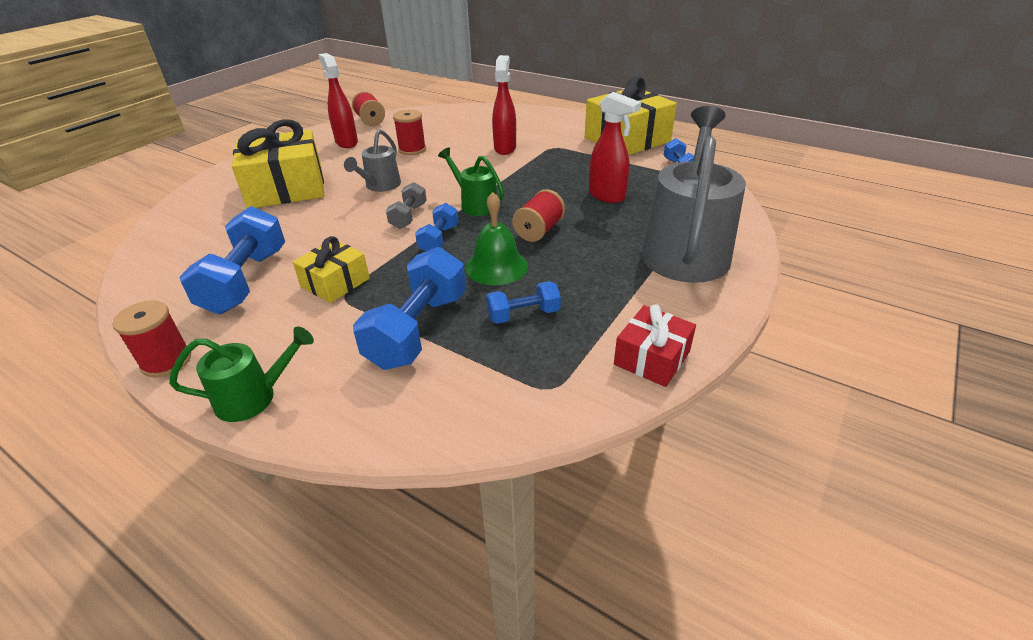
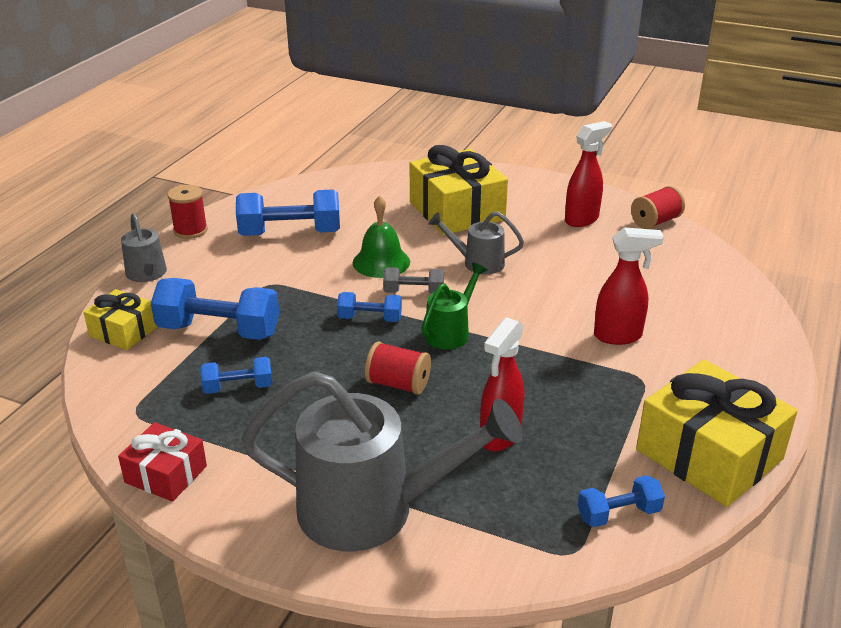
camera: 80 degrees right, 5 degrees down
(255, 397) = (147, 274): green watering can -> grey watering can
(335, 282) = (289, 275): yellow gift -> yellow gift (124, 331)
(412, 149) = (581, 266): red spool -> none
(496, 266) = (320, 362): green bell -> green bell (381, 262)
(523, 314) = (238, 387): blue dumbbell -> blue dumbbell turned 75 degrees counterclockwise

